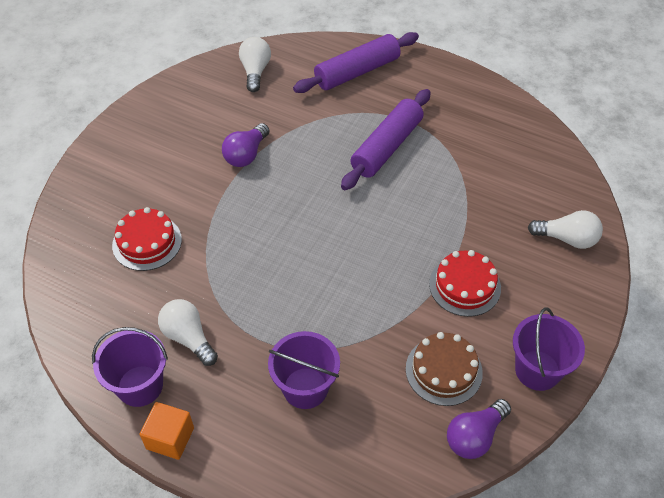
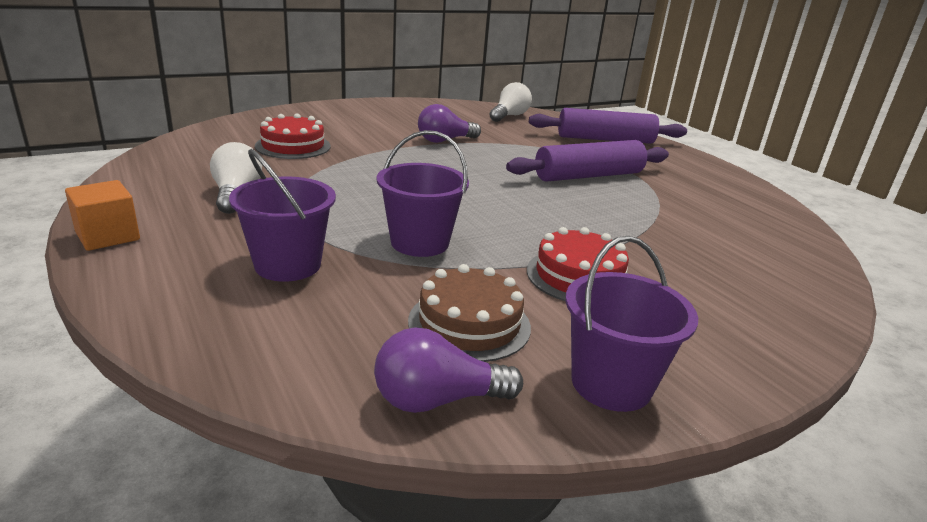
camera: 30 degrees right, 25 degrees down
(140, 386) = (147, 200): purple bucket -> purple bucket (419, 242)
(567, 239) = (768, 297): white light bulb -> none

